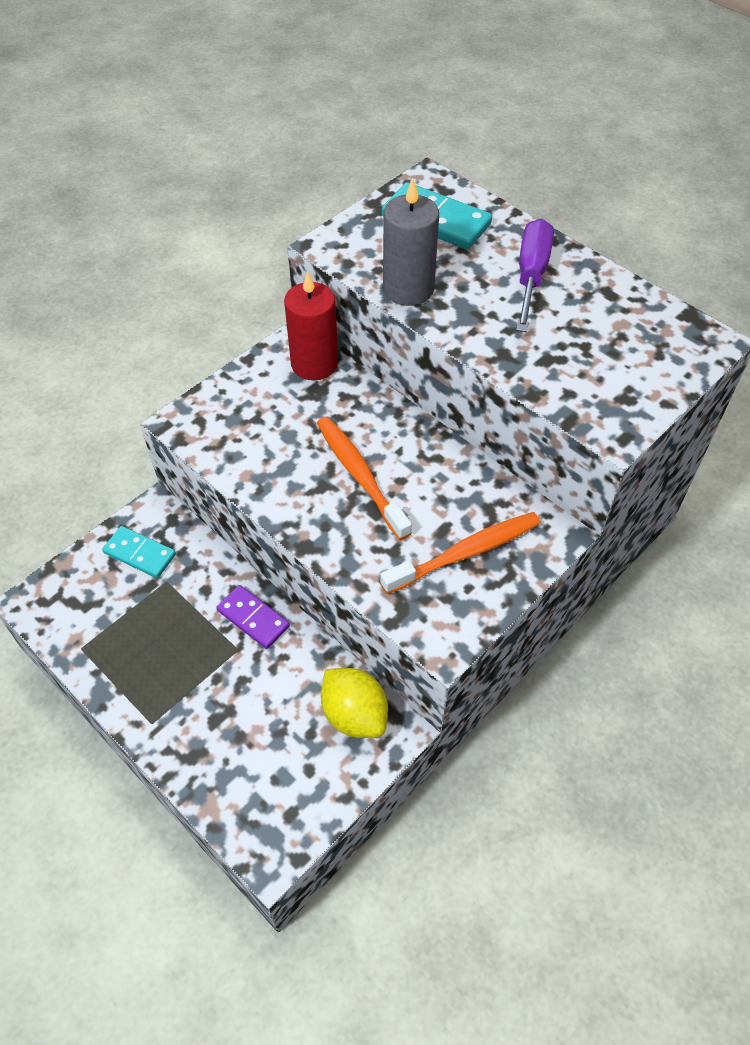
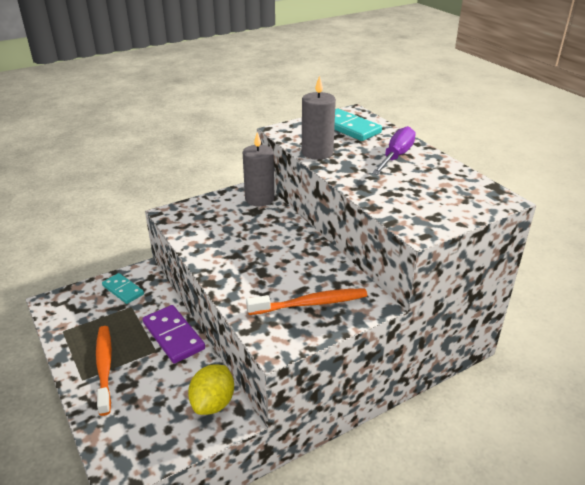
camera: 15 degrees right, 20 degrees down
(253, 618) = (173, 336): purple domino -> purple domino, size x1.51
(314, 364) = (259, 199): red candle -> grey candle
(354, 714) = (213, 403): yellow lemon -> yellow lemon turned 45 degrees clockwise
(360, 475) = (261, 254): orange toothbrush -> orange toothbrush (104, 367)

